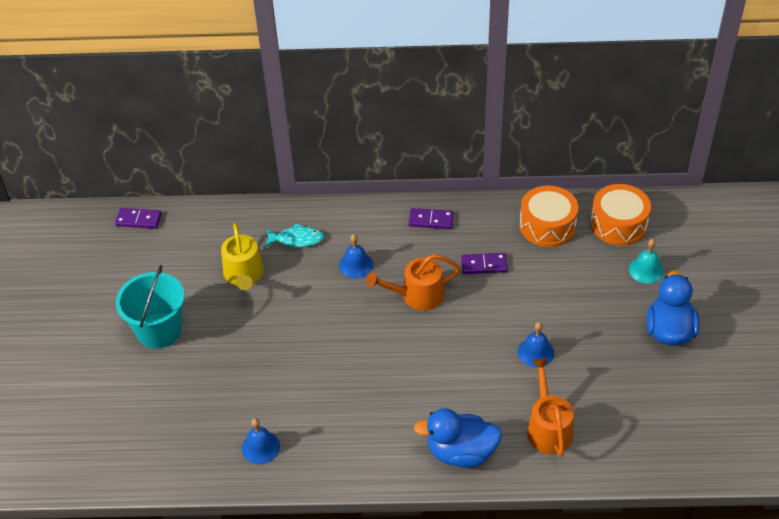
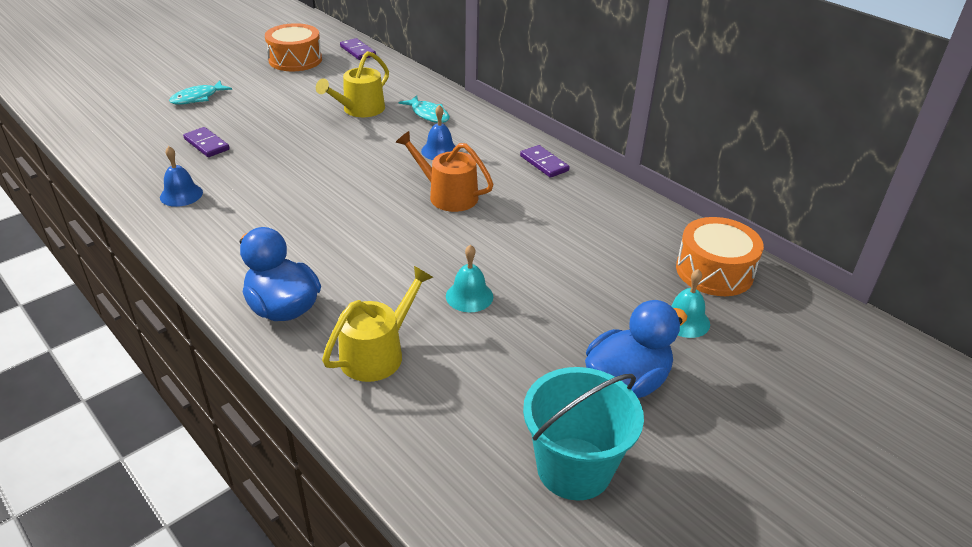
camera: 45 degrees right, 10 degrees down
(105, 368) = (198, 98): none -> turquoise fish
(159, 330) = (259, 101): turquoise bucket -> turquoise bucket (574, 468)
(484, 265) = (535, 214): purple domino -> purple domino (207, 144)
(535, 352) = (469, 296): blue bell -> turquoise bell
(547, 226) = (639, 228): orange drum -> orange drum (295, 60)
(548, 428) = (377, 353): orange watering can -> yellow watering can

